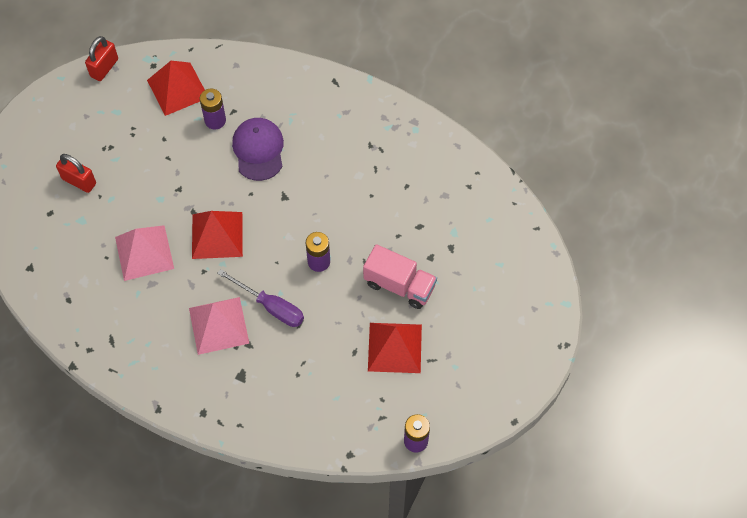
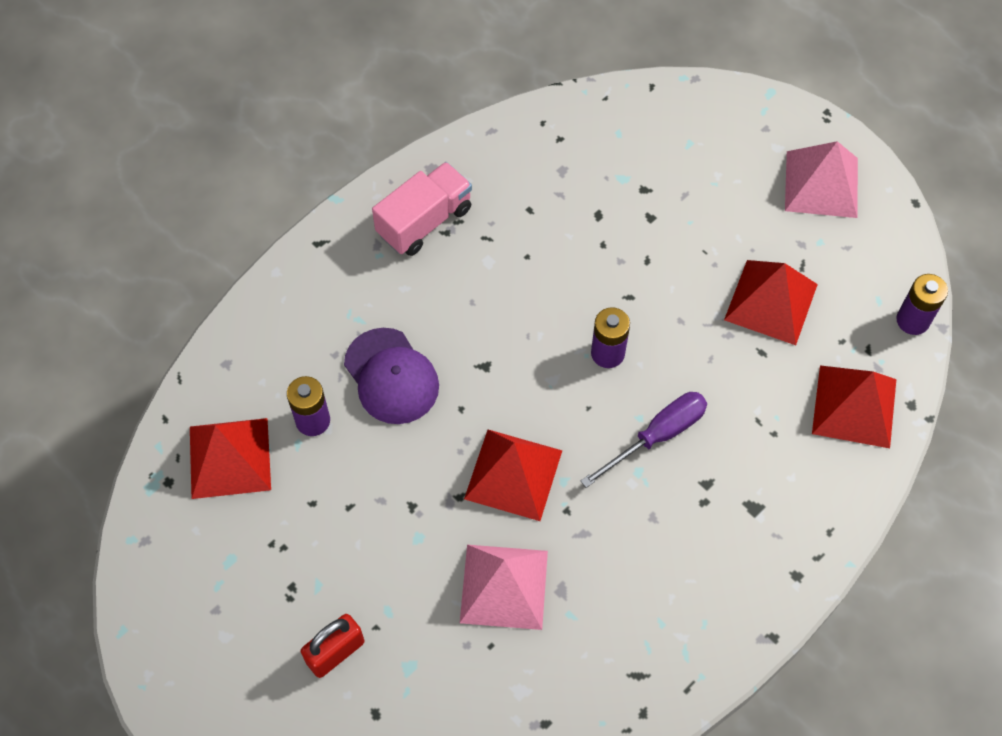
camera: 70 degrees left, 0 degrees up
(104, 68) = (136, 557): red padlock -> none
(218, 325) = (663, 514): pink pyramid -> pink pyramid (821, 184)
(258, 150) = (391, 376): purple cap -> purple cap turned 135 degrees counterclockwise
(335, 419) = (854, 406): none -> red pyramid
(399, 285) = (679, 266): pink truck -> pink truck (424, 221)

